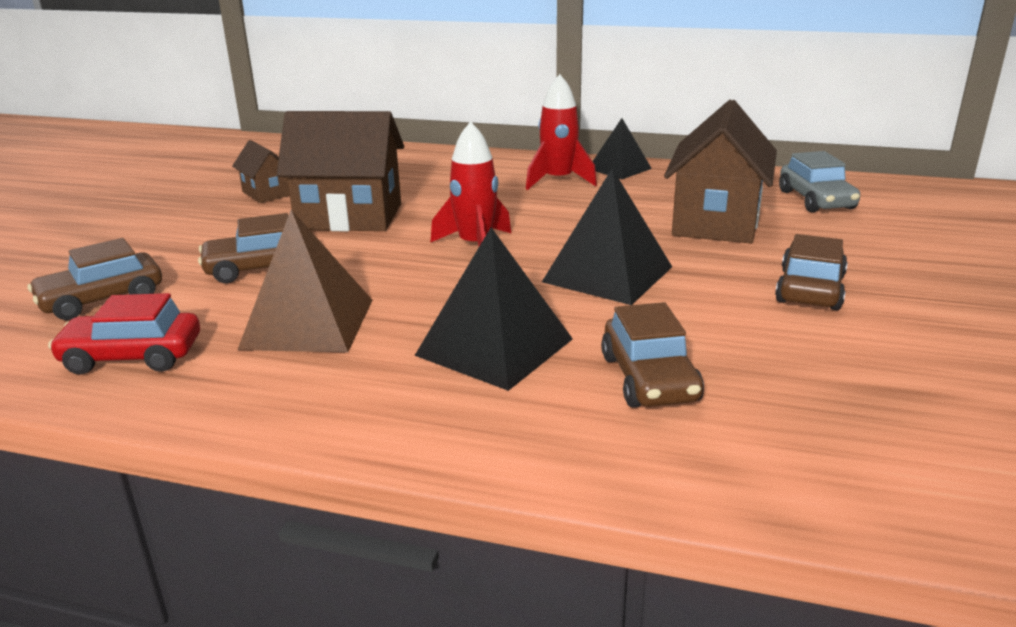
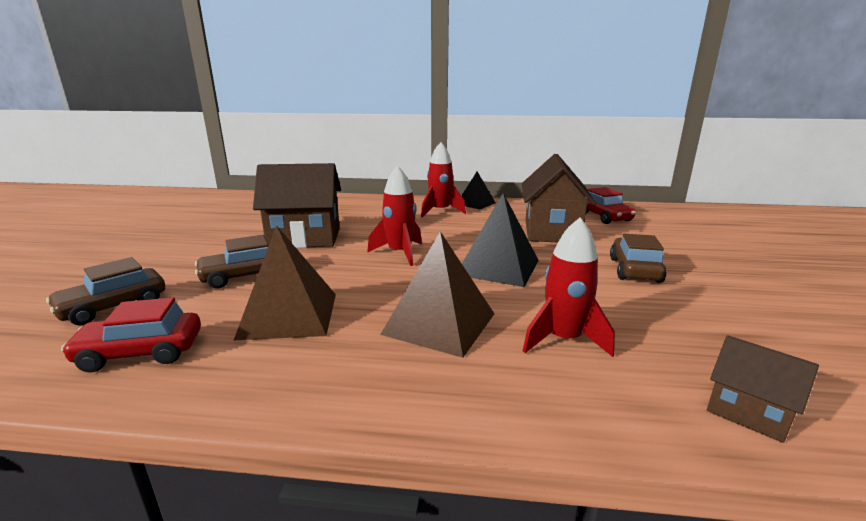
camera: 10 degrees left, 5 degrees down
(267, 193) = (241, 226): brown house -> brown house (748, 412)
(494, 347) = (439, 323): black pyramid -> brown pyramid
(649, 378) = (563, 340): brown car -> red rocket
(816, 200) = (604, 217): grey car -> red car

